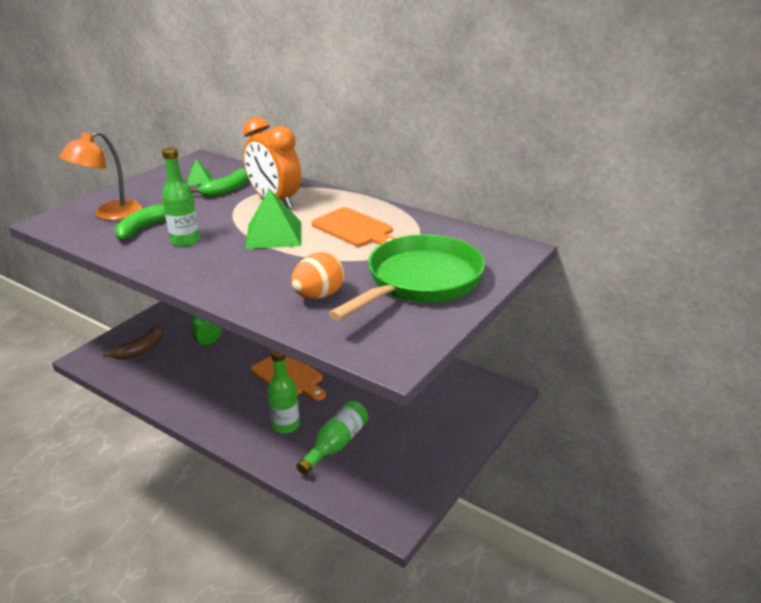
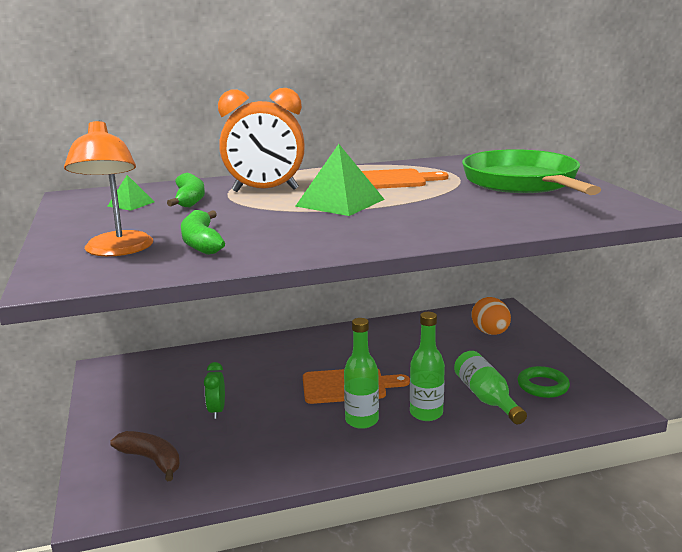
camera: 50 degrees left, 10 degrees down
(140, 350) = (151, 460): brown banana -> brown banana turned 45 degrees counterclockwise
(185, 241) = (277, 232): green bottle -> green bottle (361, 420)
(319, 295) = (497, 211): orange egg -> orange egg (490, 333)
(386, 466) = (542, 386): none -> green ring

